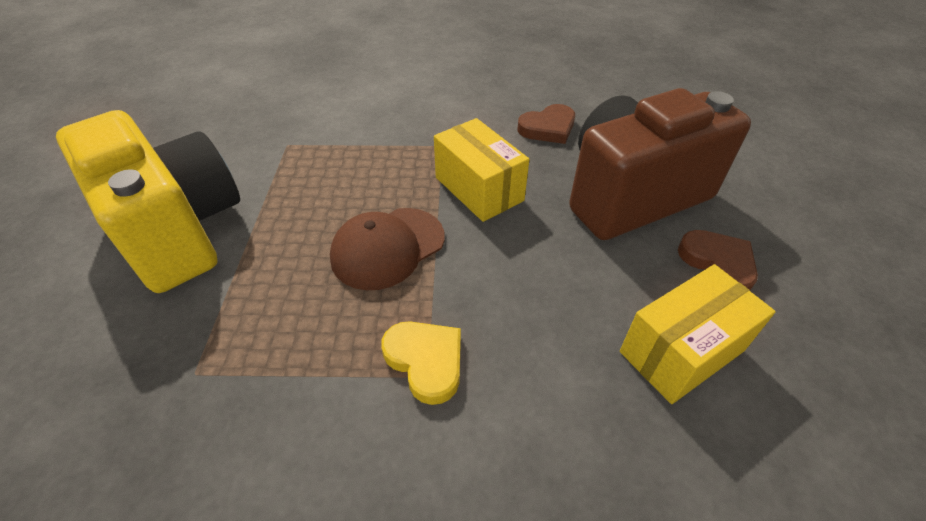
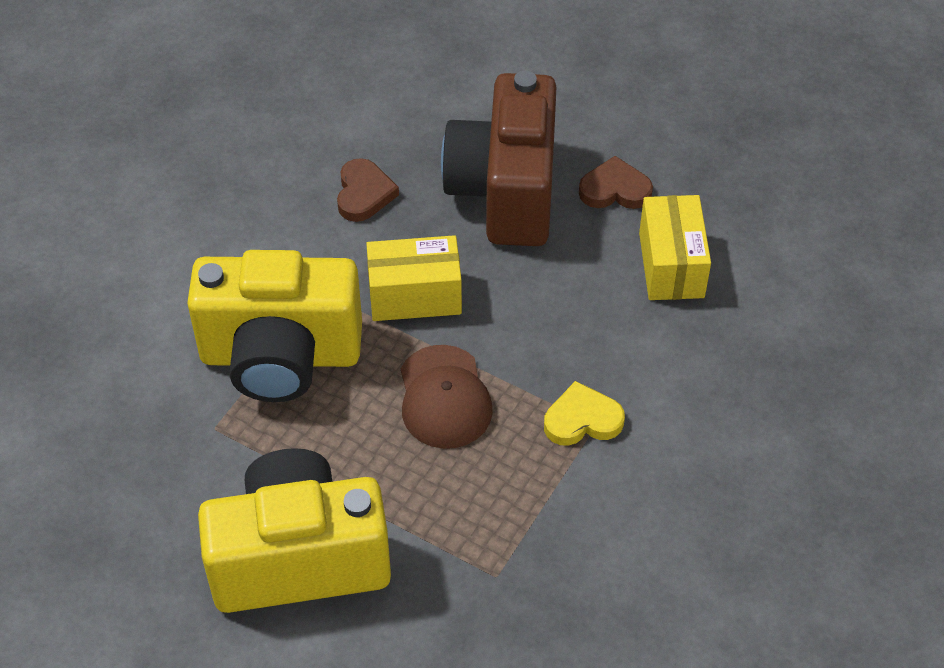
camera: 60 degrees left, 5 degrees up
(369, 148) = (280, 356): none -> yellow camera

